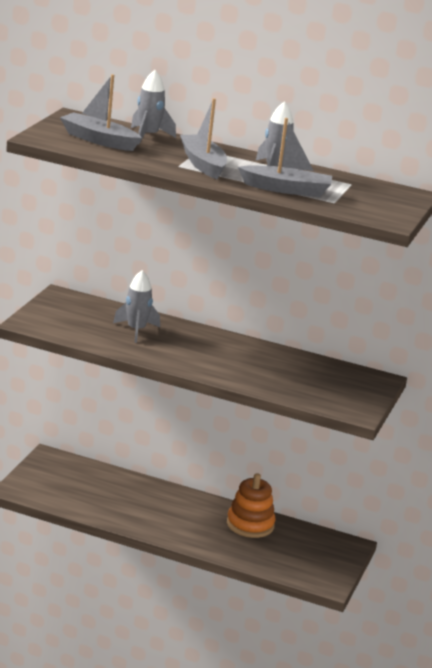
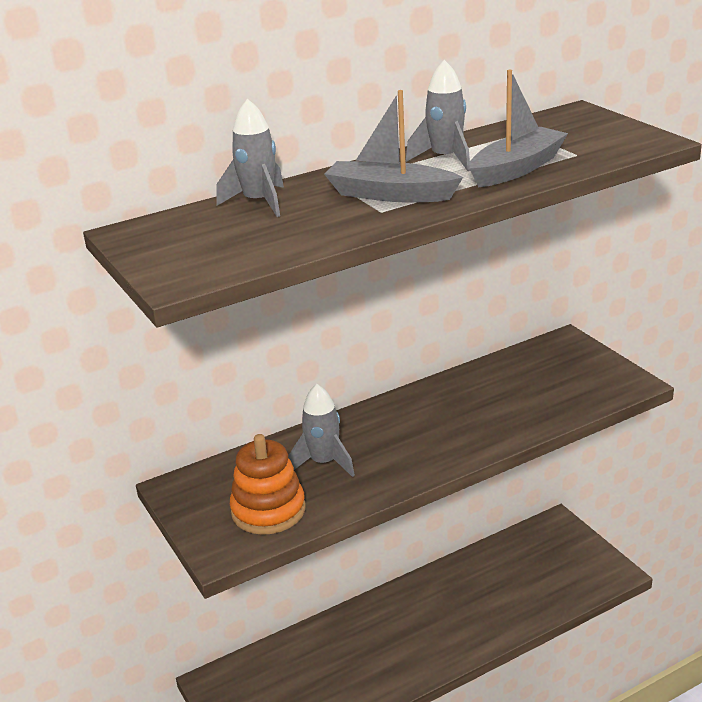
camera: 45 degrees left, 5 degrees up
(99, 140) = (236, 239): grey boat -> none
(250, 524) = (473, 578): orange stacking toy -> orange stacking toy (268, 510)

